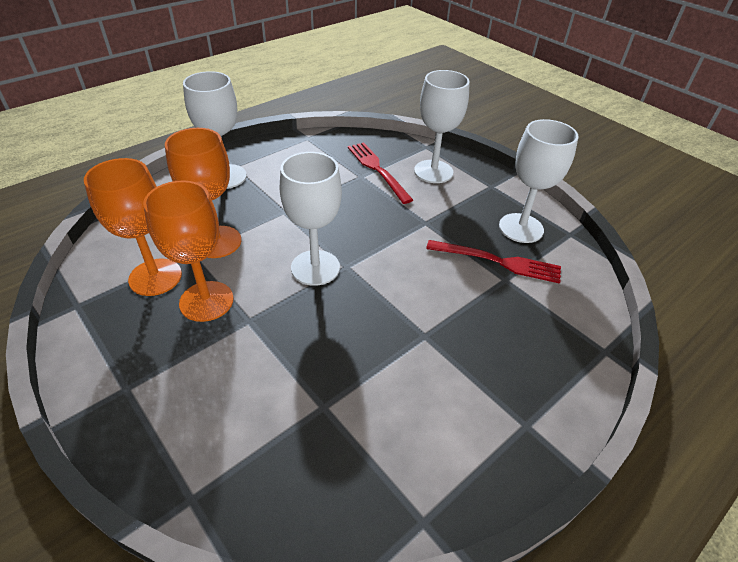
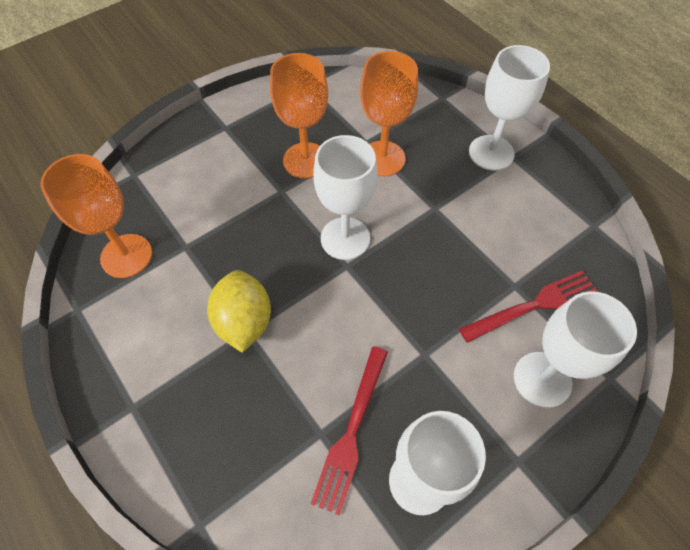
camera: 95 degrees right, 15 degrees up
(155, 277) = (336, 123): orange goblet -> orange goblet (126, 256)
(415, 338) = (244, 322): none -> yellow lemon

